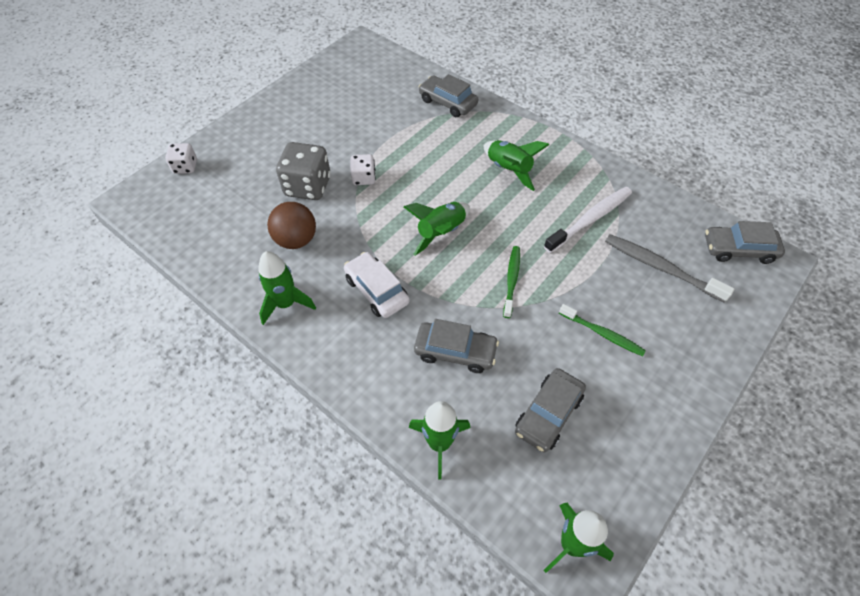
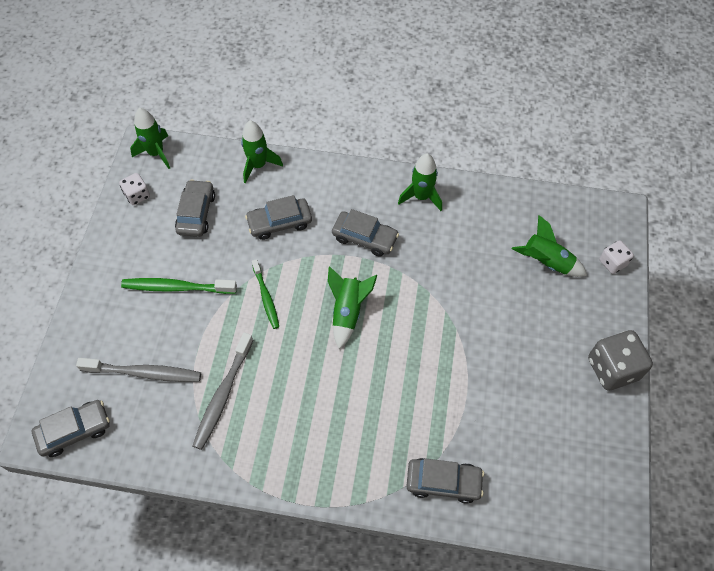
camera: 150 degrees right, 5 degrees up
(296, 240) = (458, 246): brown ball -> none
(308, 186) = (493, 298): grey dice -> grey dice (612, 369)
(364, 178) = (453, 333): white dice -> white dice (137, 195)
(376, 290) = (365, 238): white car -> grey car
(509, 170) = (326, 416): green rocket -> green rocket (546, 262)
(590, 219) = (223, 395): white toothbrush -> grey toothbrush
(602, 334) = (177, 287): green toothbrush -> green toothbrush, size x1.50

